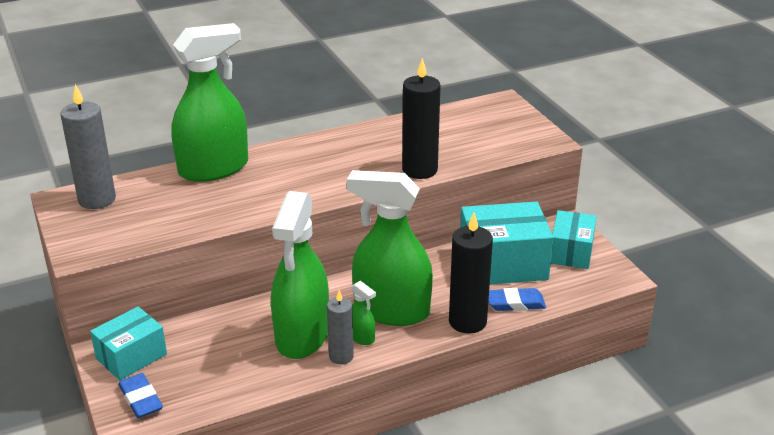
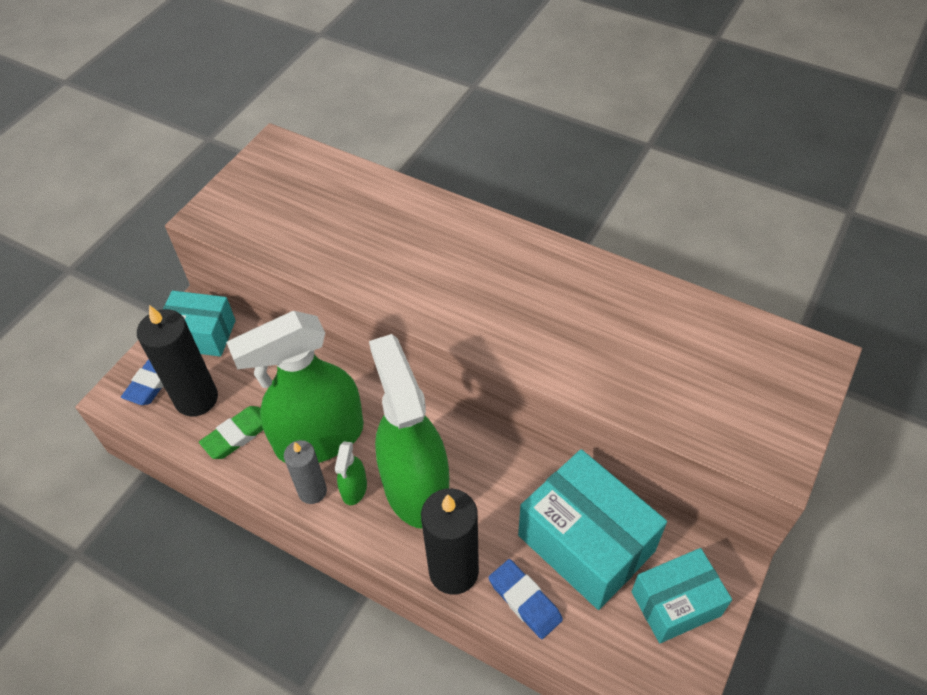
camera: 55 degrees right, 20 degrees up
(97, 199) = (293, 168): grey candle -> none
(214, 168) = (415, 207): green spray bottle -> none
(250, 374) = (237, 435): none -> green eraser
(419, 170) = (575, 371): black candle -> black candle (196, 398)

